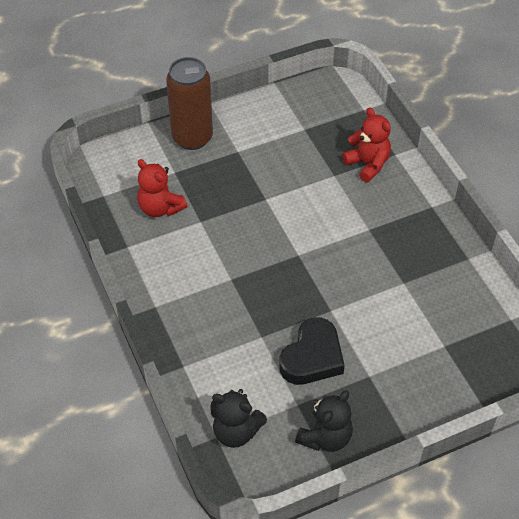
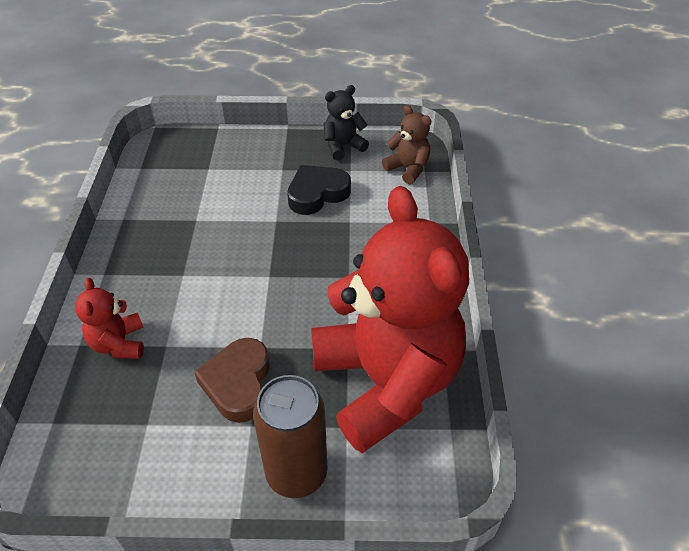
camera: 155 degrees left, 5 degrees down
(160, 208) = (386, 382): red teddy bear -> red teddy bear, size x2.47
(236, 431) = (408, 168): black teddy bear -> brown teddy bear
(264, 170) = (238, 383): none -> brown heart

